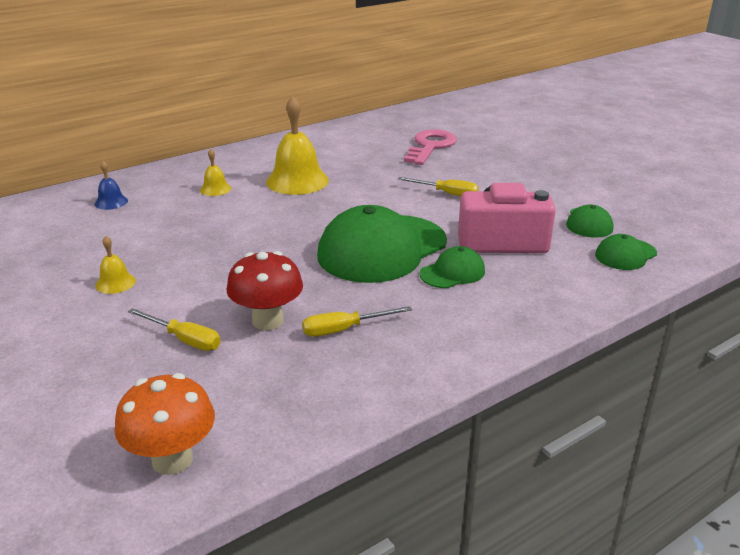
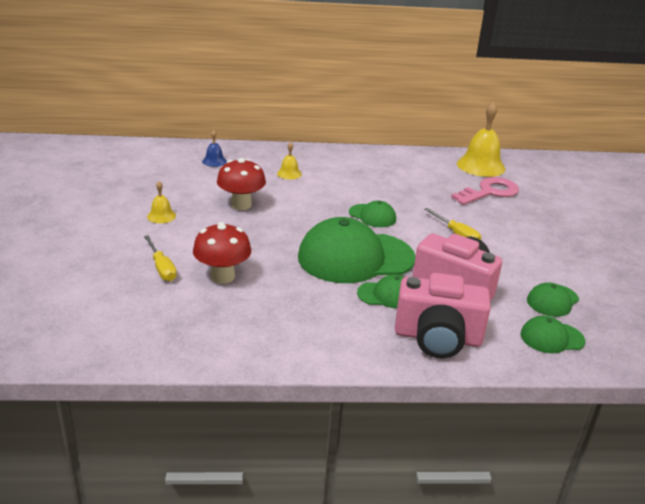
camera: 30 degrees right, 0 degrees up
(172, 460) = (80, 336): orange mushroom -> none
(199, 238) = (241, 205): none -> red mushroom
(297, 181) = (352, 186): yellow bell -> yellow bell (481, 166)
(344, 329) = (263, 303): yellow screwdriver -> none
(351, 203) = (372, 216): none -> green cap
(541, 293) = (437, 338): none -> pink camera

